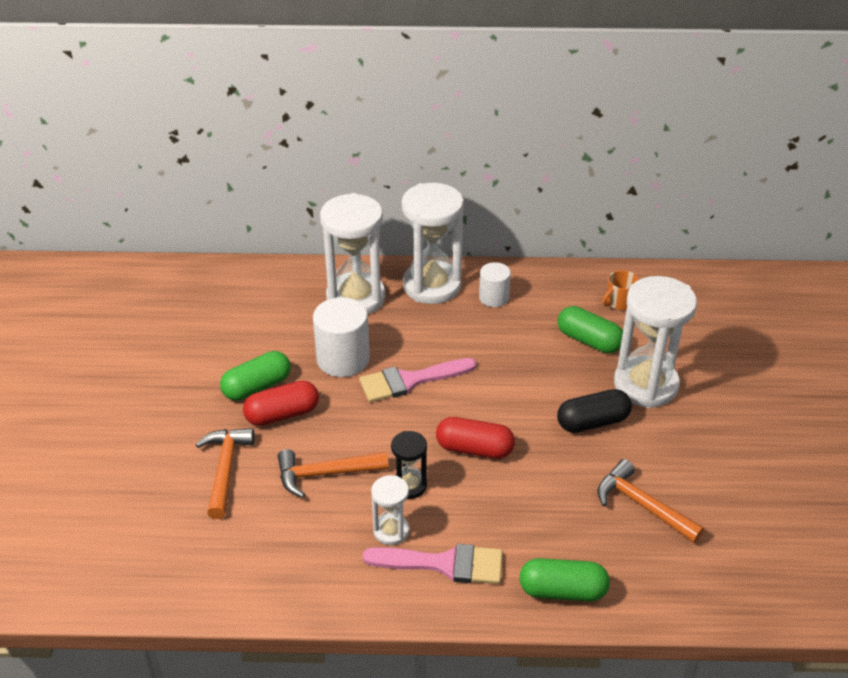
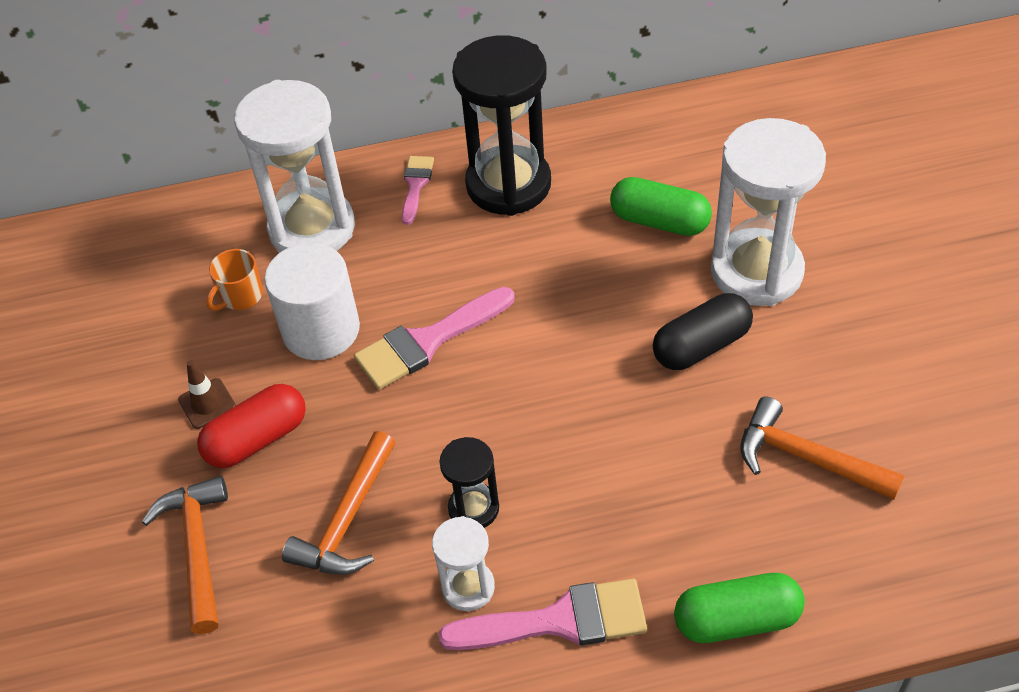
camera: 10 degrees left, 10 degrees up
(257, 387) = (207, 403): green capsule -> brown traffic cone
(325, 474) = (347, 519): orange hammer -> orange hammer turned 45 degrees counterclockwise
(432, 286) = (416, 185): white hourglass -> pink brush
(474, 449) = (549, 427): red capsule -> none
(493, 298) = (508, 184): white cylinder -> black hourglass
(619, 302) = (683, 153): orange mug -> orange mug (240, 296)

